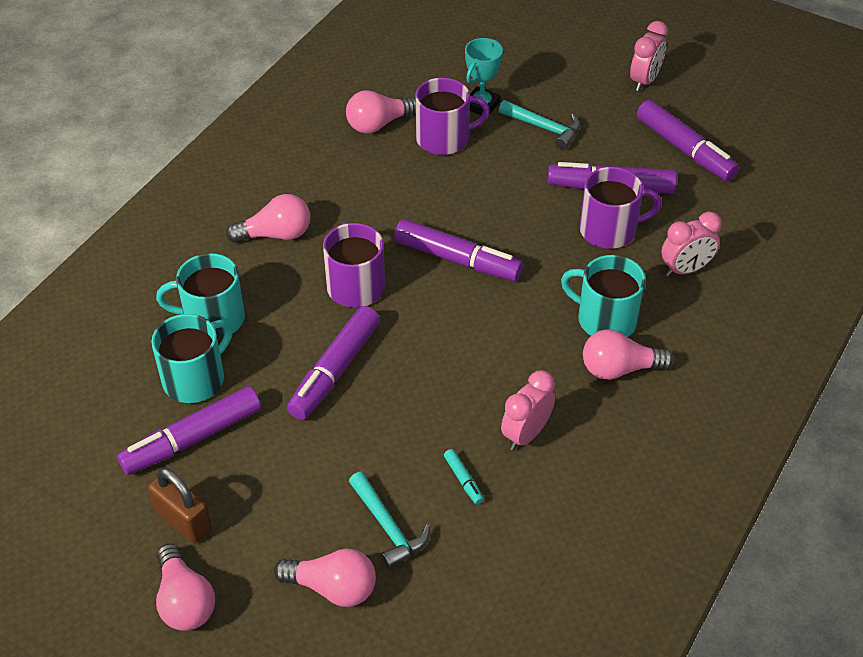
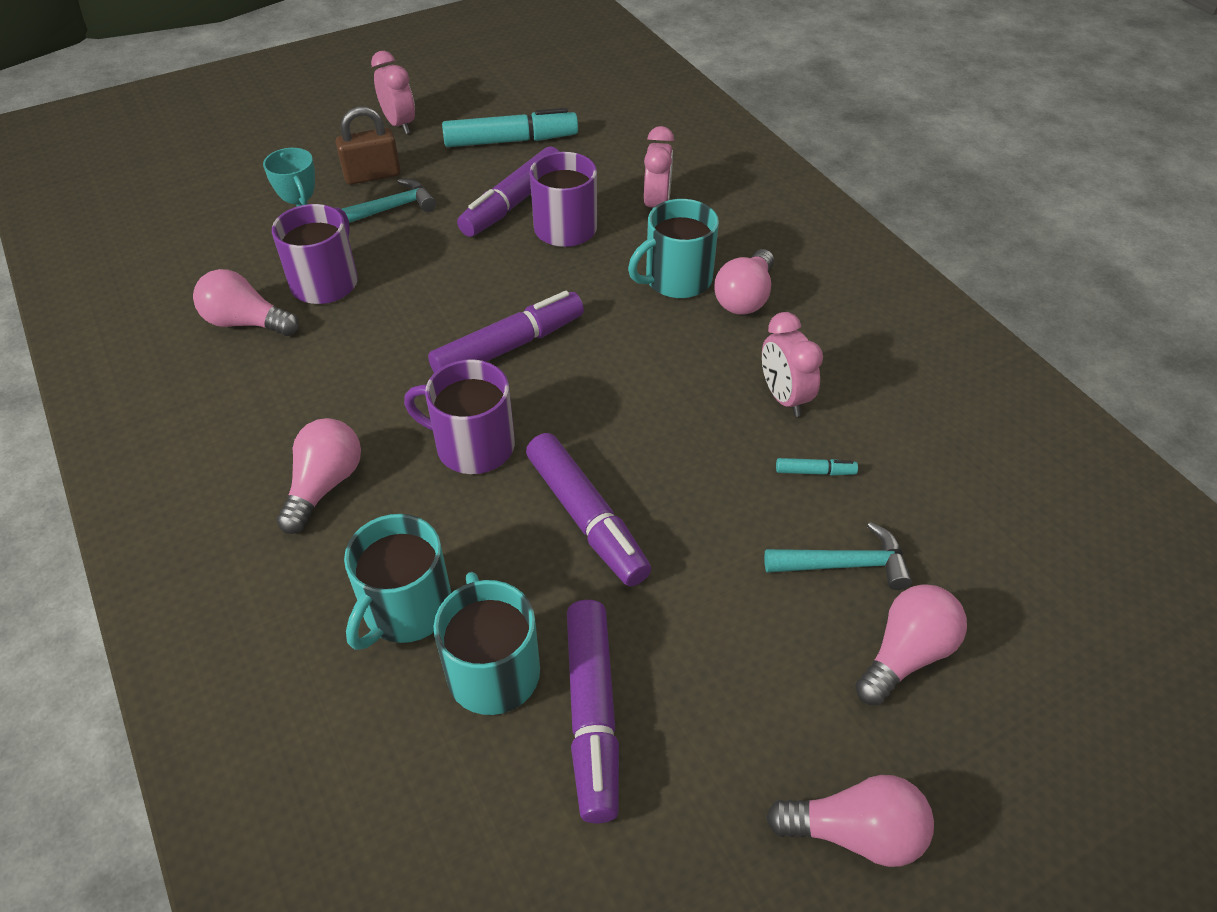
camera: 60 degrees left, 0 degrees up
(183, 521) = (722, 781): brown padlock -> brown padlock (372, 175)
(378, 124) = (246, 322): pink light bulb -> pink light bulb turned 105 degrees clockwise
(684, 149) = (510, 141): purple marker -> turquoise marker

